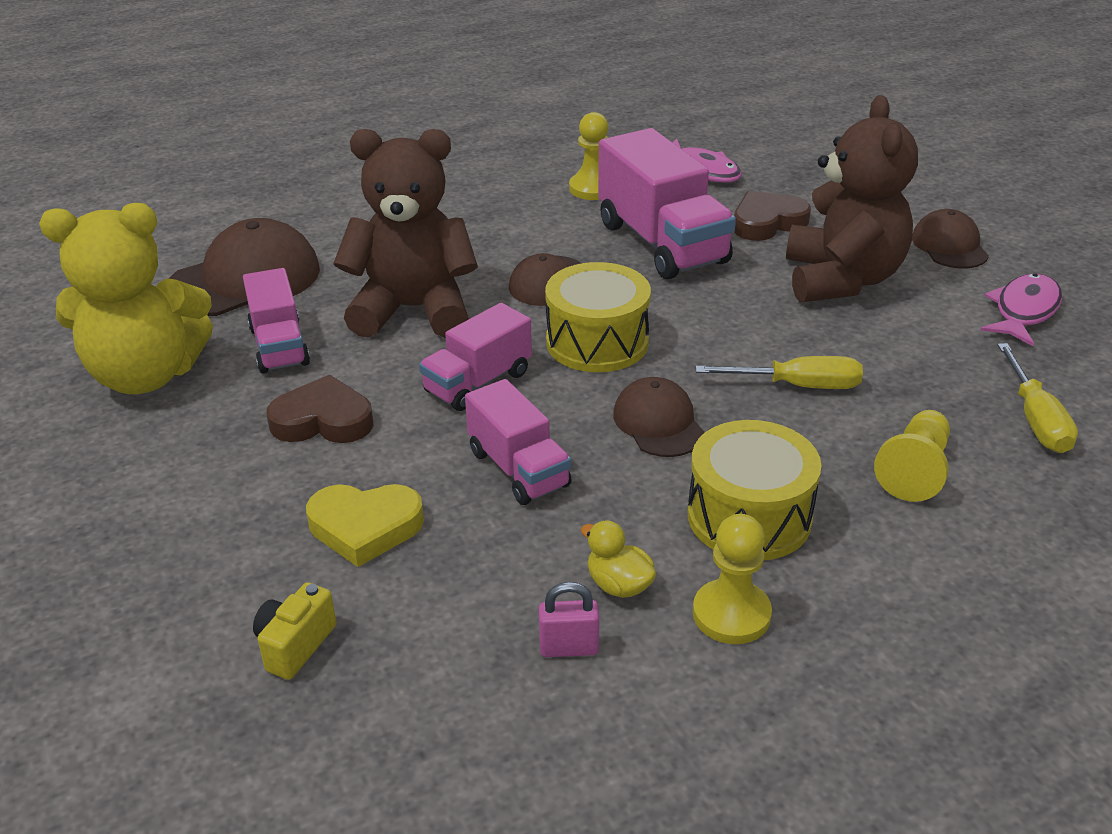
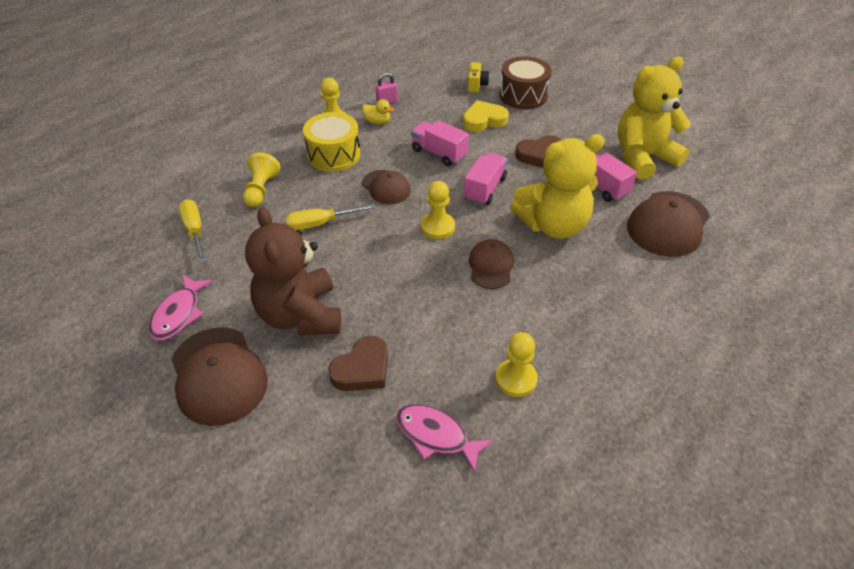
camera: 160 degrees right, 10 degrees up
(211, 577) = (523, 95): none -> brown drum
(413, 310) = (553, 225): brown teddy bear -> yellow teddy bear
(597, 342) = (437, 227): yellow drum -> yellow pawn
(662, 243) = (434, 322): pink truck -> none
(949, 246) = (218, 375): brown cap -> brown cap, size x1.69

